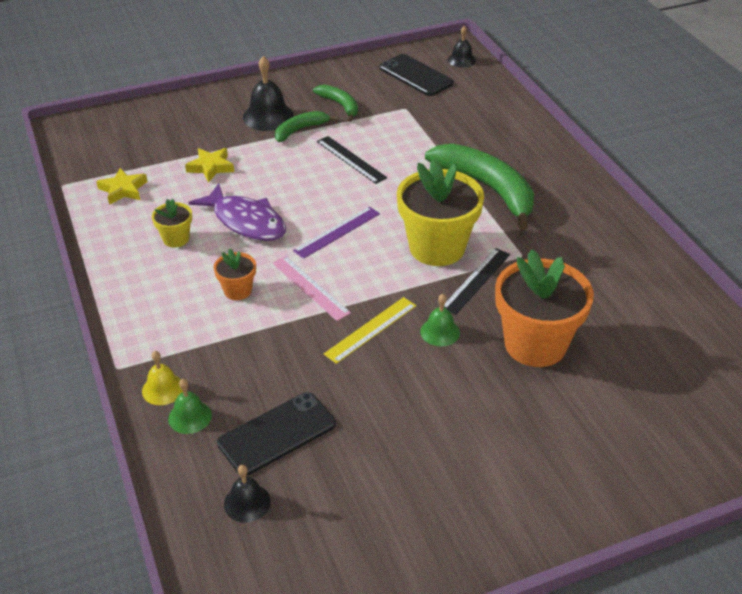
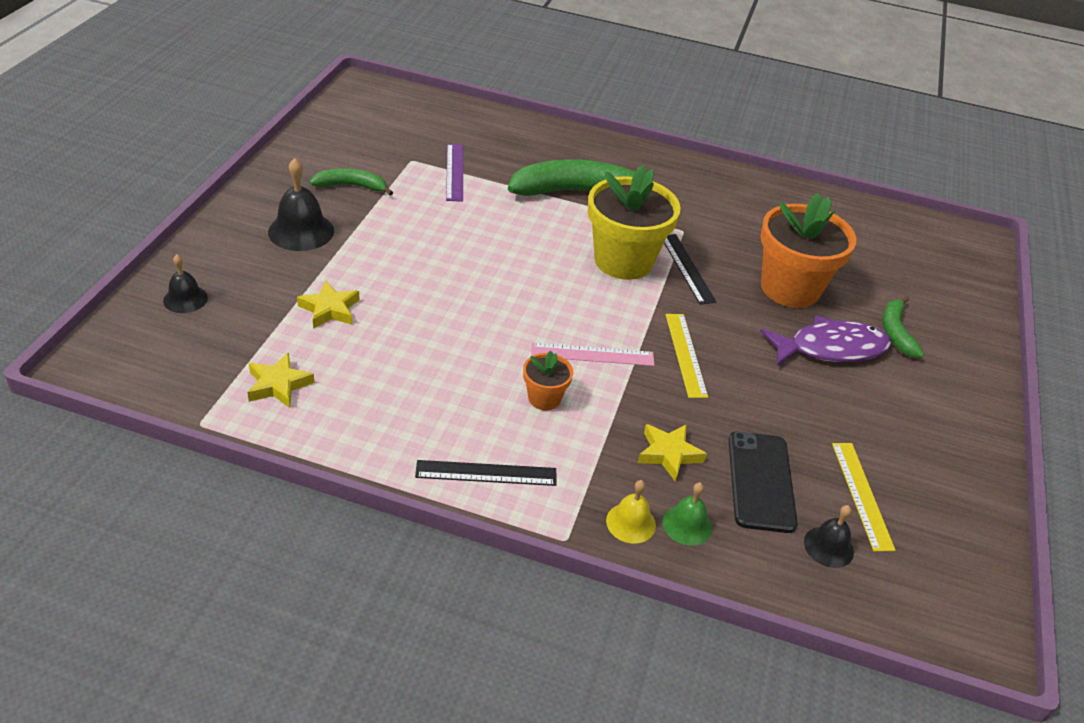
camera: 55 degrees left, 0 degrees up
(176, 239) = (414, 394): yellow flower pot -> none
(246, 221) = (448, 336): purple fish -> purple fish (831, 348)
(251, 374) = (669, 454): none -> yellow star
(300, 130) = (353, 227): green banana -> green banana (896, 332)
(327, 498) = (862, 495): none -> yellow ruler
(337, 232) = (535, 296): purple ruler -> purple ruler (455, 172)
(351, 159) = (442, 229): black ruler -> black ruler (486, 473)
(416, 75) = (372, 127): black phone -> none
(440, 332) = (727, 322): green bell -> none
(461, 60) = (388, 95): black bell -> black bell (185, 299)

